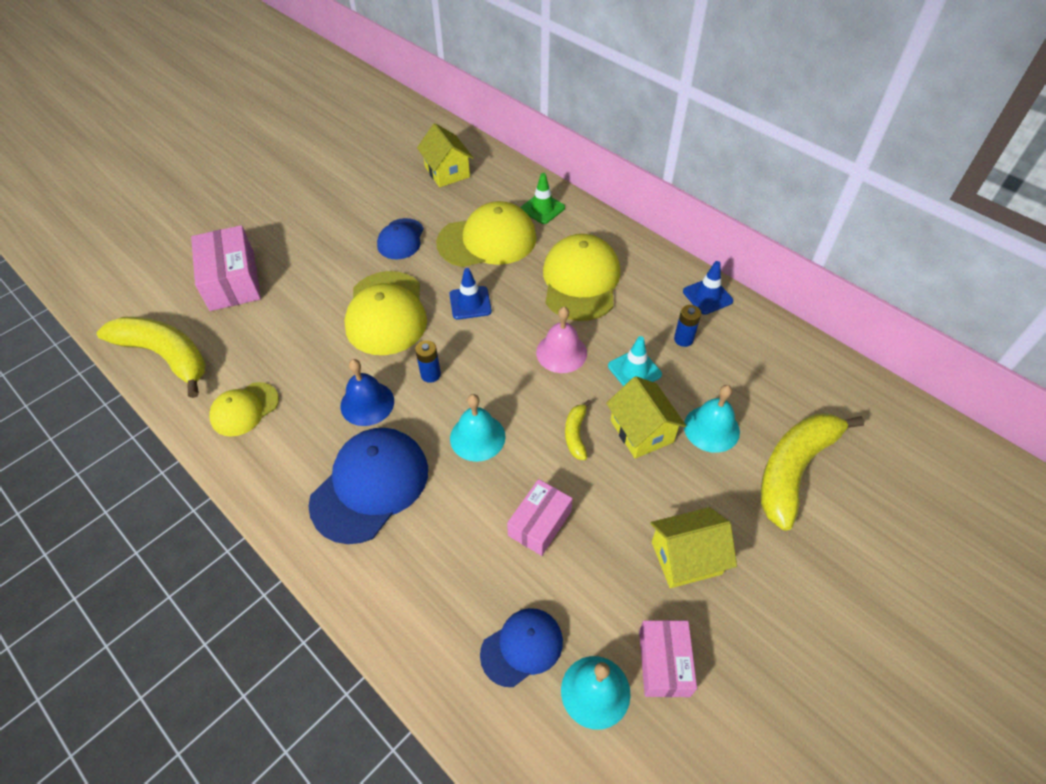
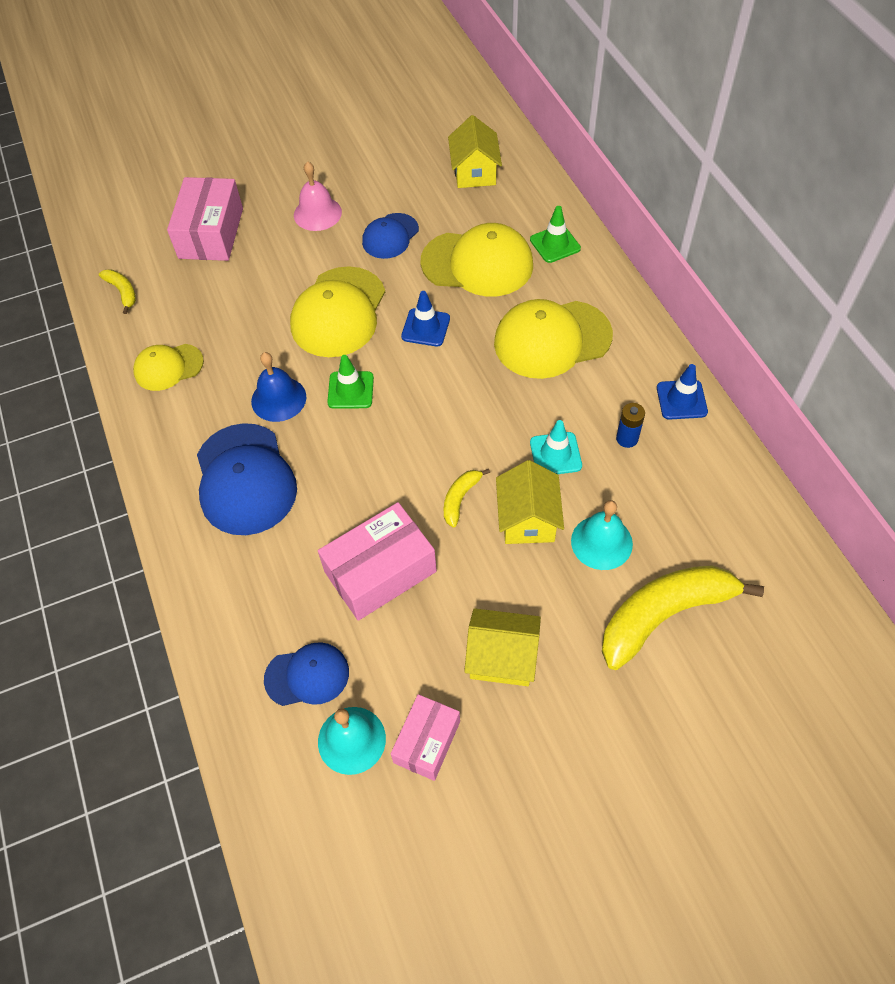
camera: 25 degrees right, 5 degrees up
(166, 356) = (122, 292): yellow banana -> yellow banana, size x0.45
(370, 486) = (245, 479): blue cap -> blue cap turned 105 degrees clockwise
(430, 374) = (350, 390): blue battery -> green traffic cone
(477, 437) = (364, 468): turquoise bell -> none
(540, 523) = (380, 572): pink box -> pink box, size x1.59
(561, 352) = (490, 410): pink bell -> pink bell (317, 213)
(580, 281) = (552, 339): yellow cap -> yellow cap turned 135 degrees counterclockwise

